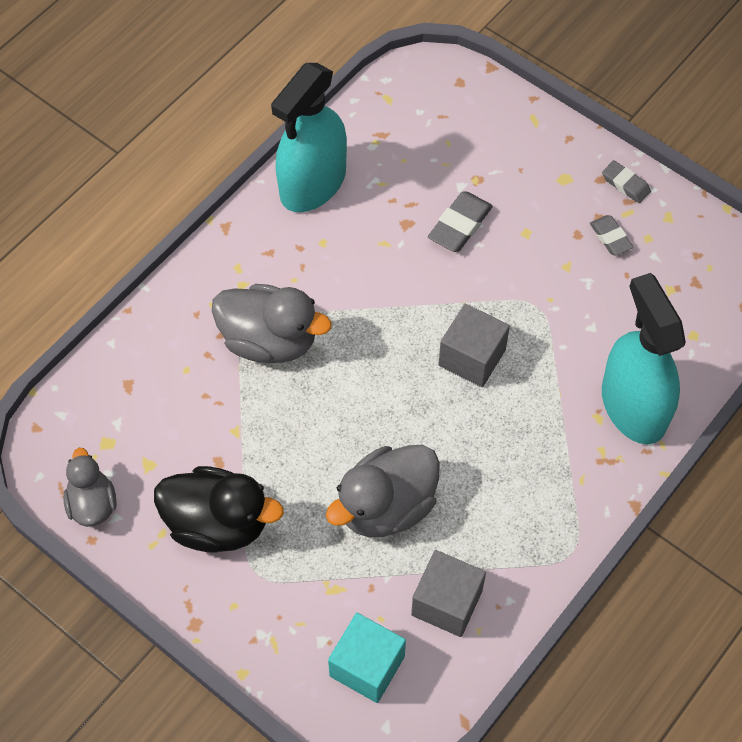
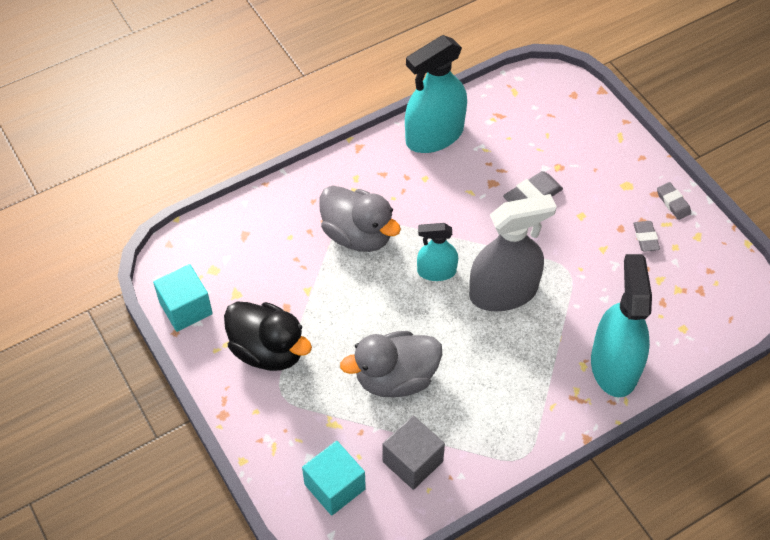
camera: 20 degrees right, 5 degrees down
(92, 504) = (186, 308): grey duck -> turquoise cube
(383, 357) = (436, 271): none -> turquoise spray bottle
(472, 357) = (503, 292): grey cube -> grey spray bottle

